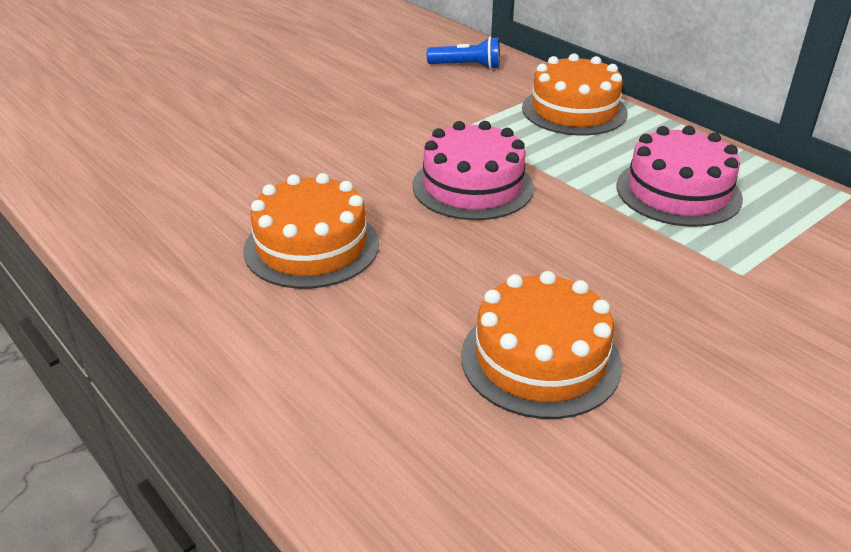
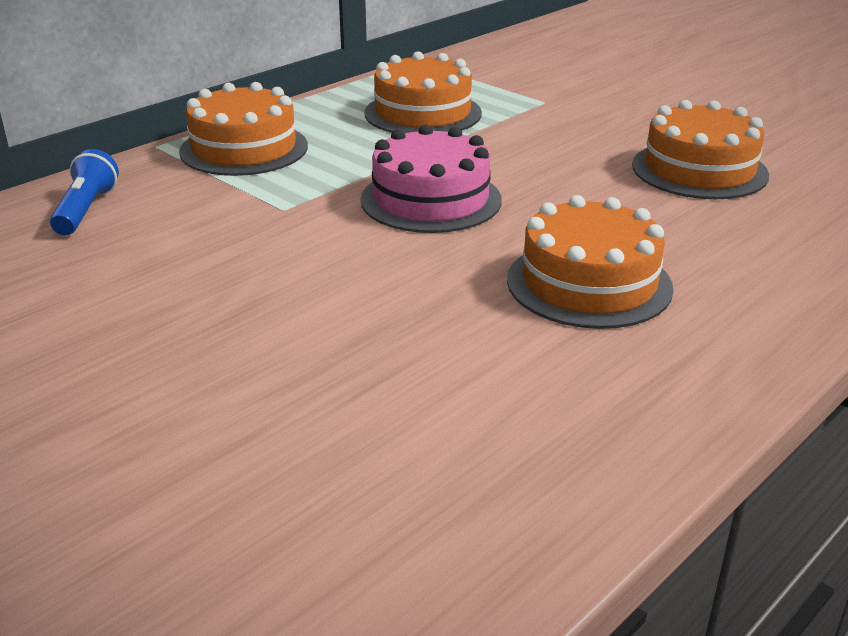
camera: 95 degrees left, 5 degrees down
(678, 192) = (423, 113): pink cake -> orange cake

